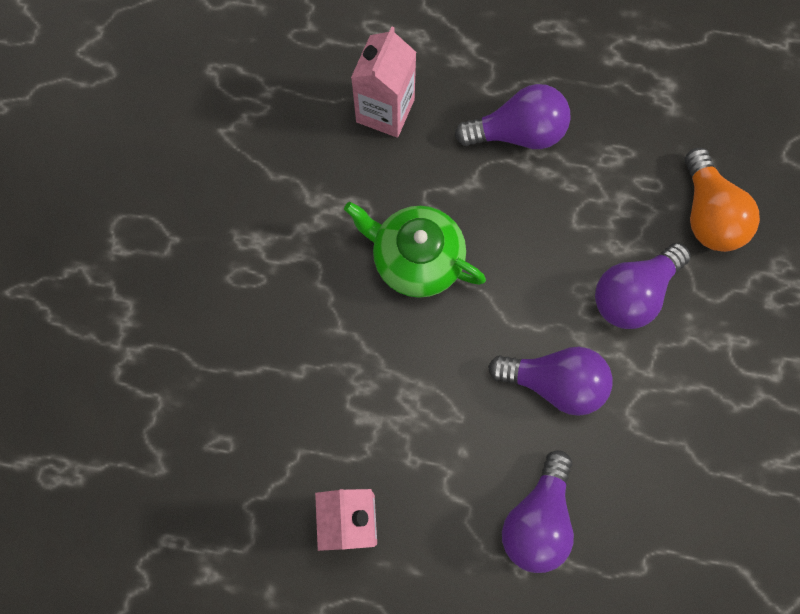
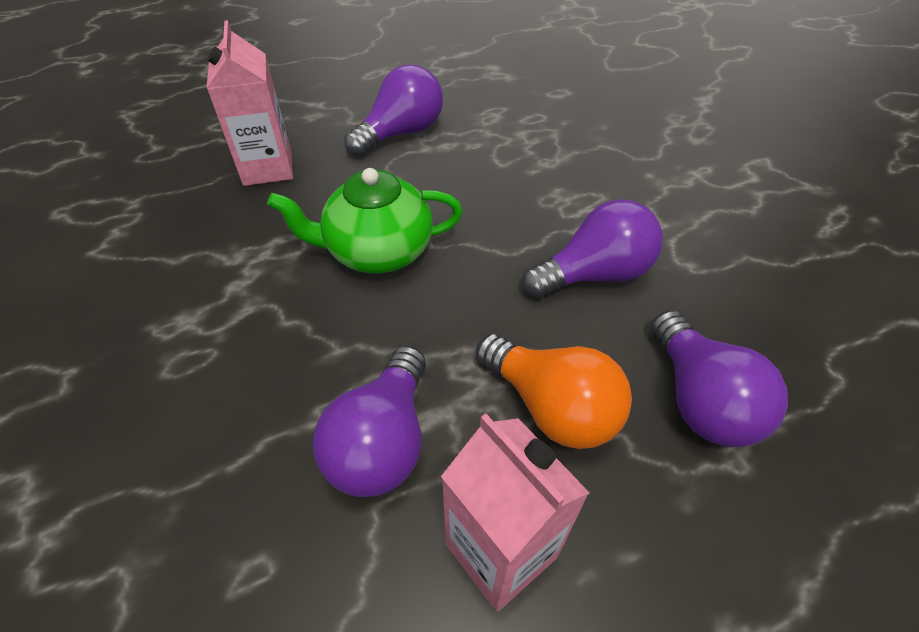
camera: 35 degrees left, 25 degrees down
(633, 293) = (592, 182): purple light bulb -> purple light bulb (382, 441)
(709, 214) = (595, 114): orange light bulb -> orange light bulb (552, 407)

